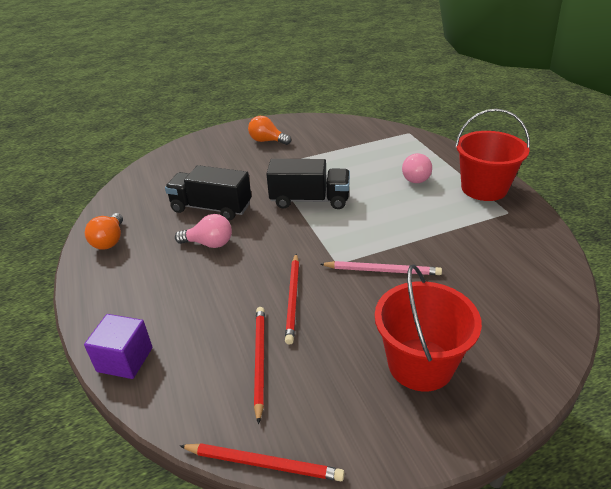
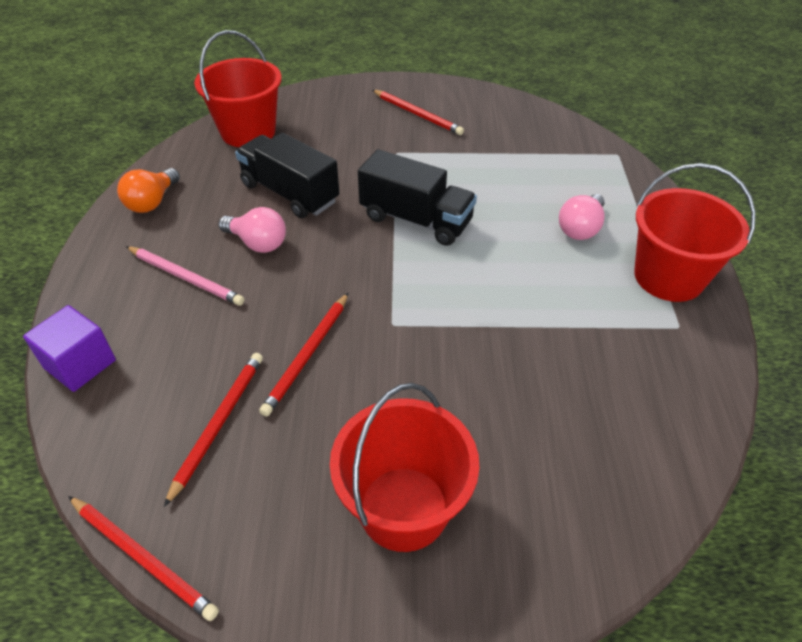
camera: 20 degrees right, 10 degrees up
(154, 179) = (248, 132): none -> red bucket
(267, 141) = (417, 114): orange light bulb -> red pencil
(382, 270) = (442, 355): pink pencil -> pink pencil (185, 277)

